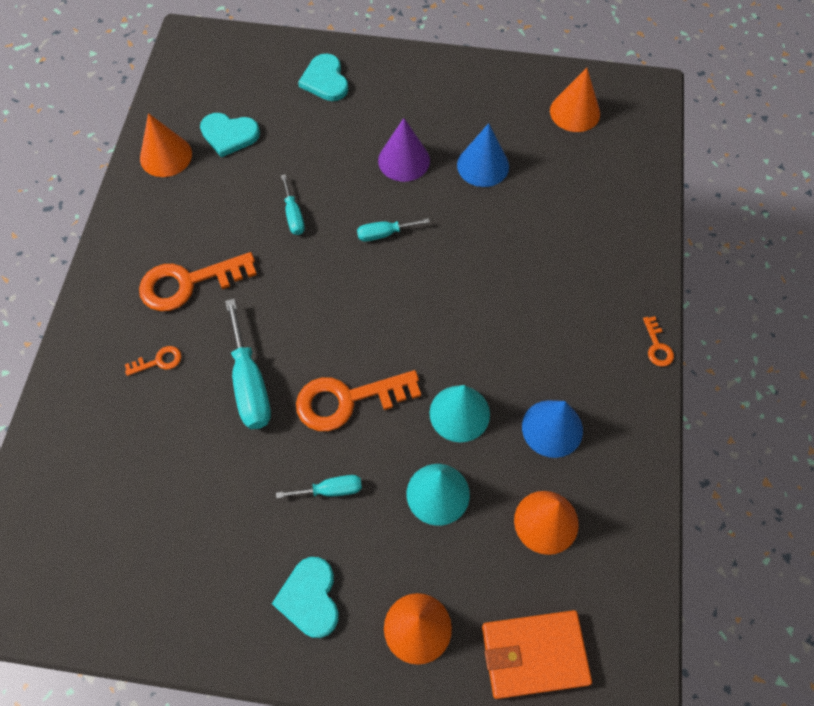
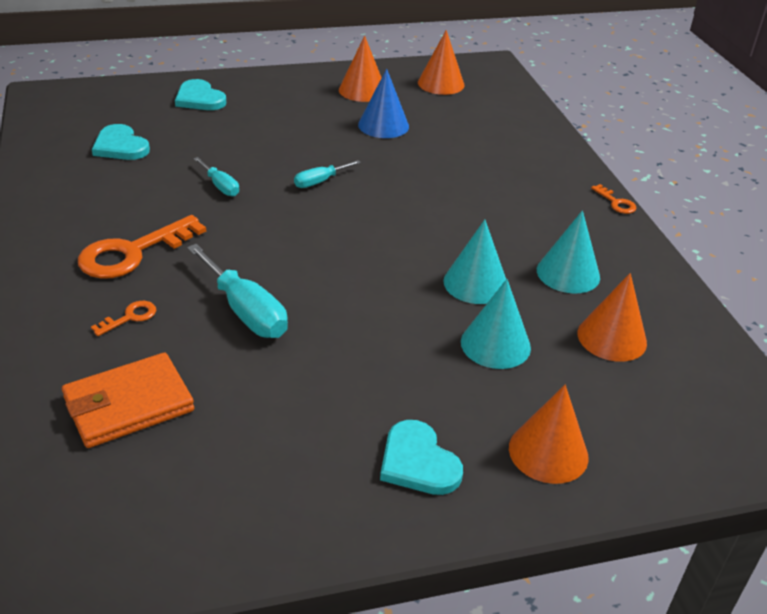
camera: 25 degrees left, 25 degrees down
(166, 156) = (58, 170): orange cone -> orange cone (362, 90)
(229, 135) = (120, 146): turquoise heart -> turquoise heart turned 60 degrees clockwise
(331, 490) = (384, 369): turquoise screwdriver -> none
(348, 400) = (358, 299): orange key -> none
(404, 160) = (308, 134): purple cone -> none
(534, 655) = (676, 438): orange wallet -> orange wallet (128, 405)
(552, 428) = (568, 273): blue cone -> turquoise cone

